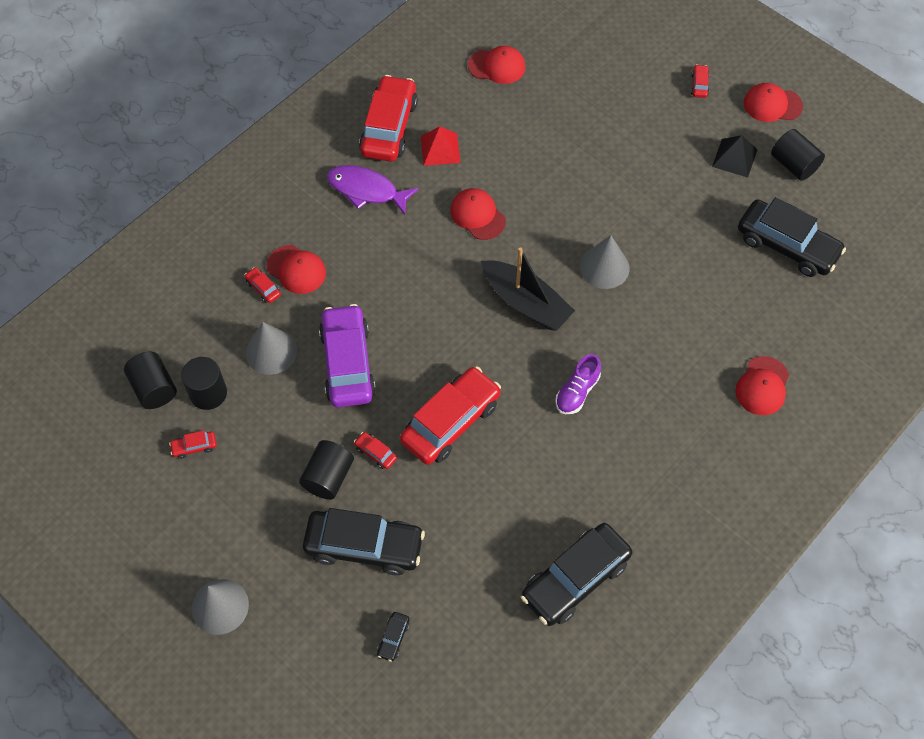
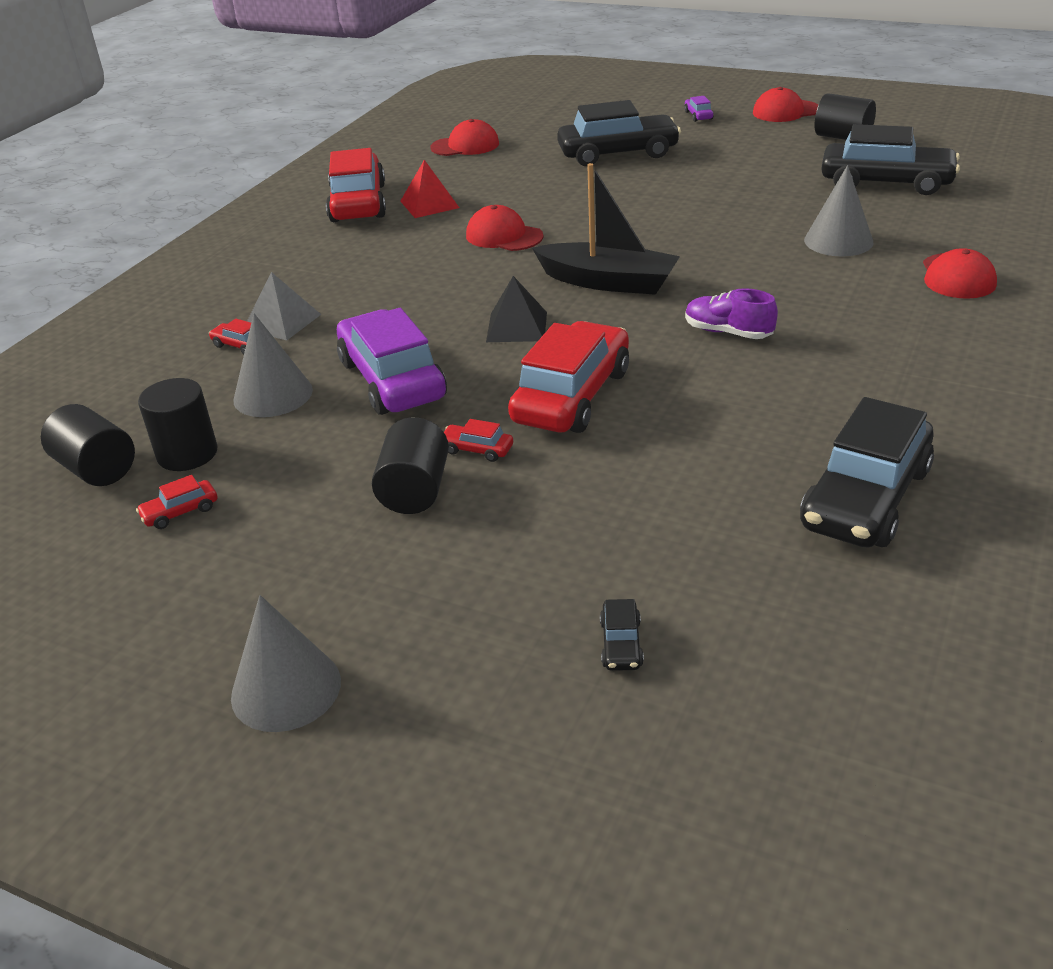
camera: 15 degrees left, 25 degrees down
(296, 269) = (282, 321): red cap -> grey pyramid
(364, 546) = (511, 549): black car -> black car (618, 154)
(367, 190) = (351, 247): purple fish -> none
(577, 392) = (728, 332): purple shoe -> purple shoe turned 105 degrees clockwise
(604, 267) = (687, 238): grey cone -> grey cone (838, 241)
(699, 85) = (698, 115): red car -> purple car
(734, 158) = (775, 146): black pyramid -> black pyramid (517, 327)

